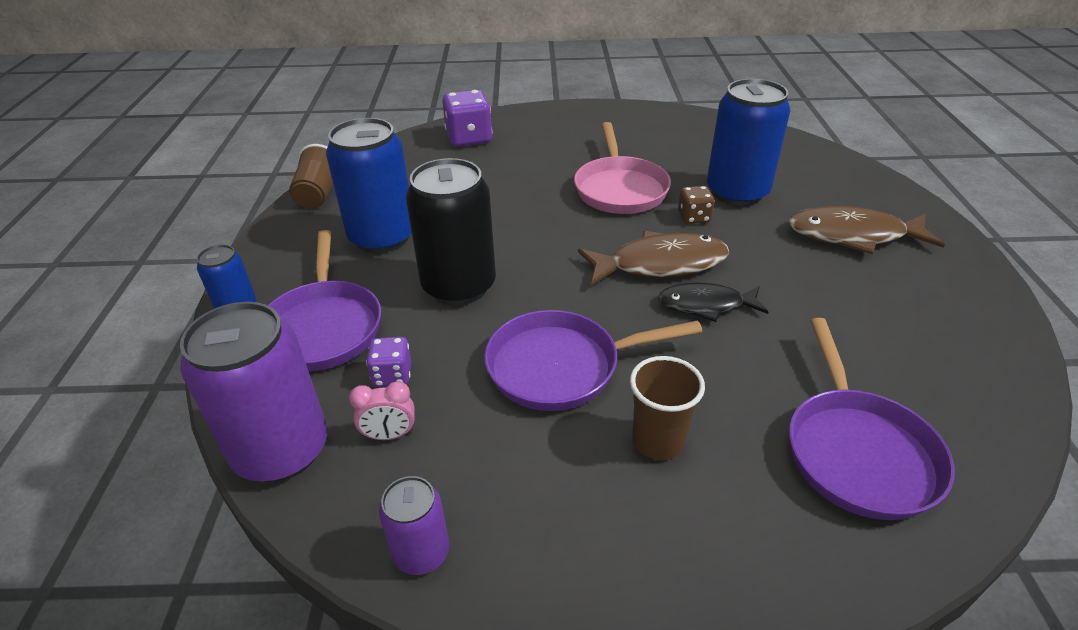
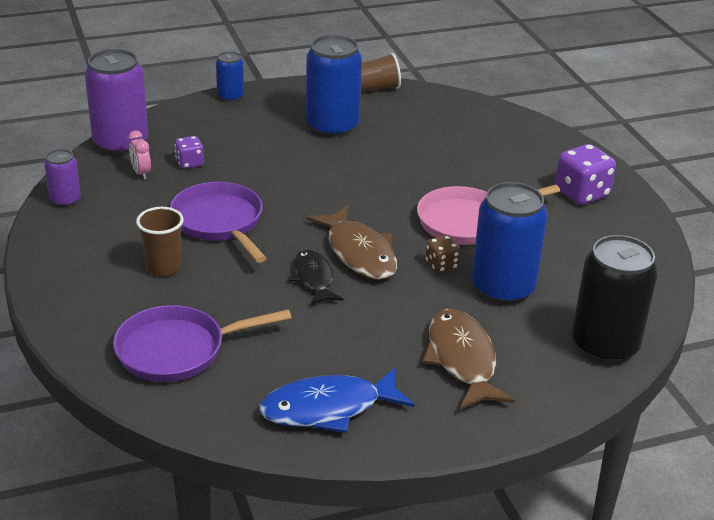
camera: 70 degrees right, 5 degrees down
(323, 327) = (225, 129): purple pan -> none
(459, 286) = (288, 169): black can -> black can (604, 345)
(469, 138) = (508, 132): purple dice -> purple dice (581, 193)
(951, 335) = (328, 408): none -> blue fish

